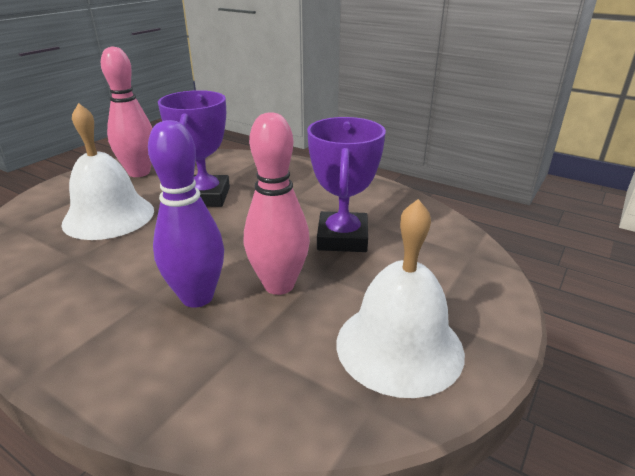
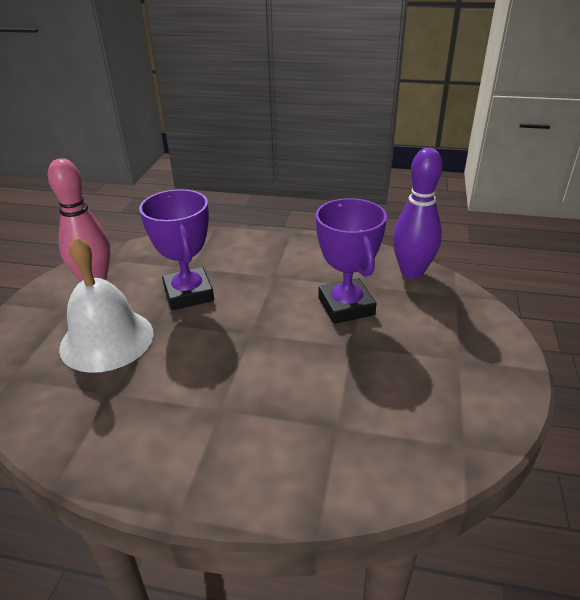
camera: 20 degrees left, 5 degrees up
(197, 297) = (264, 398): purple bowling pin -> purple bowling pin (412, 272)
(279, 285) = (325, 366): pink bowling pin -> none
(399, 346) = (453, 391): white bell -> none

